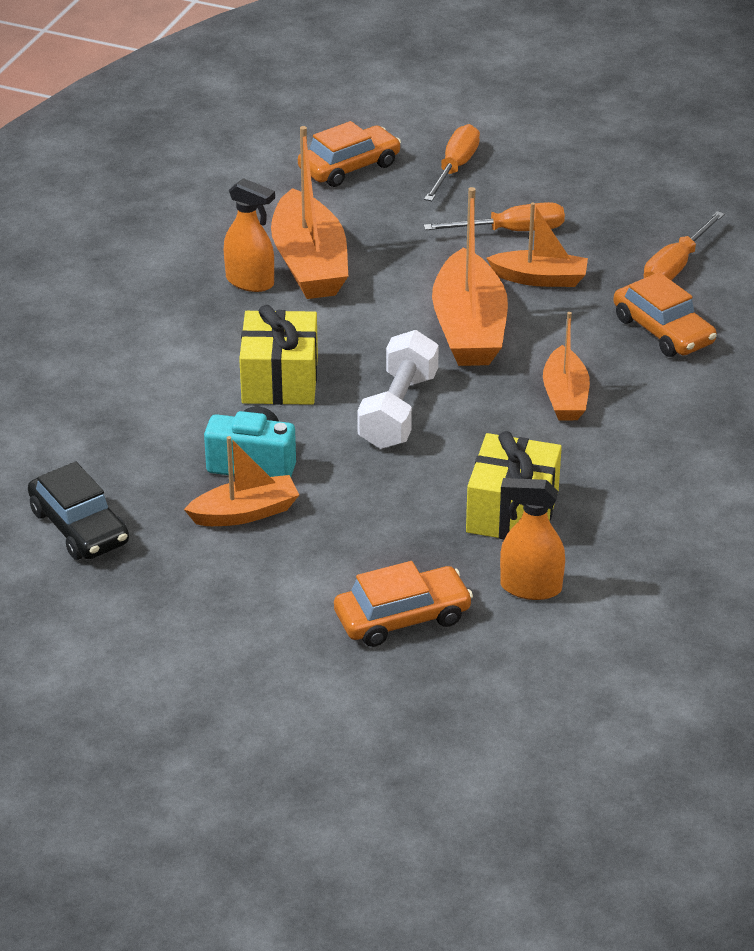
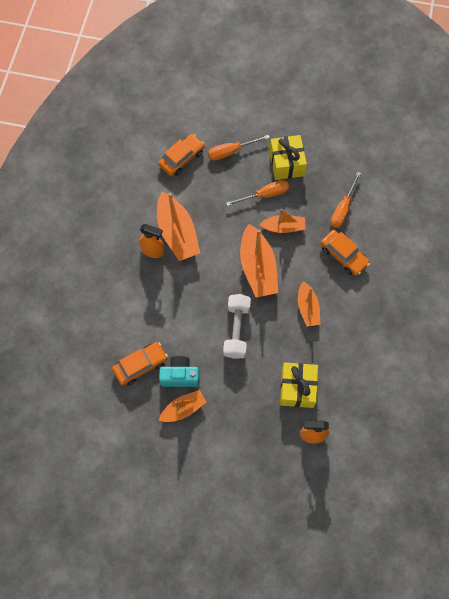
camera: 10 degrees left, 30 degrees up
(79, 527) = (113, 430): black car -> none
(280, 380) = (180, 317): yellow gift -> yellow gift (286, 163)
(402, 617) = (263, 463): orange car -> orange car (140, 365)
(455, 168) = (231, 152): orange screwdriver -> orange screwdriver turned 120 degrees counterclockwise

